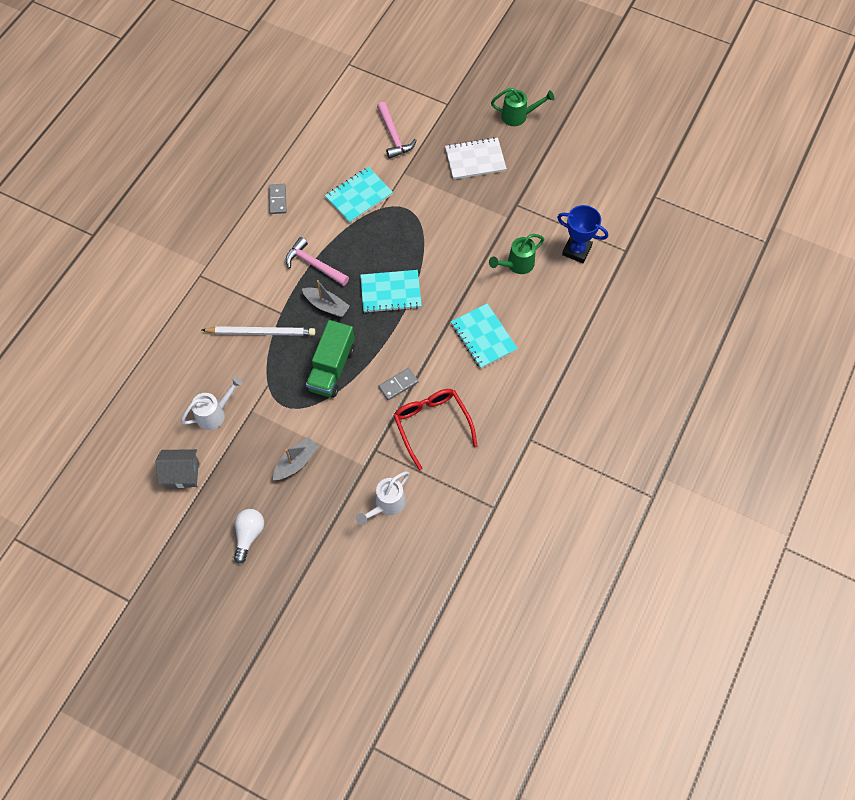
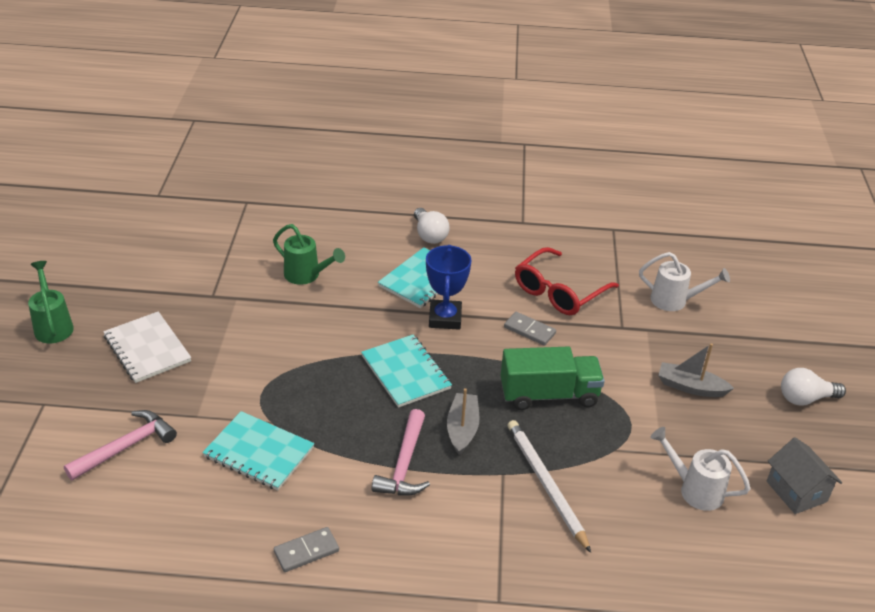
camera: 115 degrees left, 25 degrees down
(537, 362) = (429, 235): none -> white light bulb
(576, 250) = (263, 235): blue trophy -> blue trophy (445, 318)

